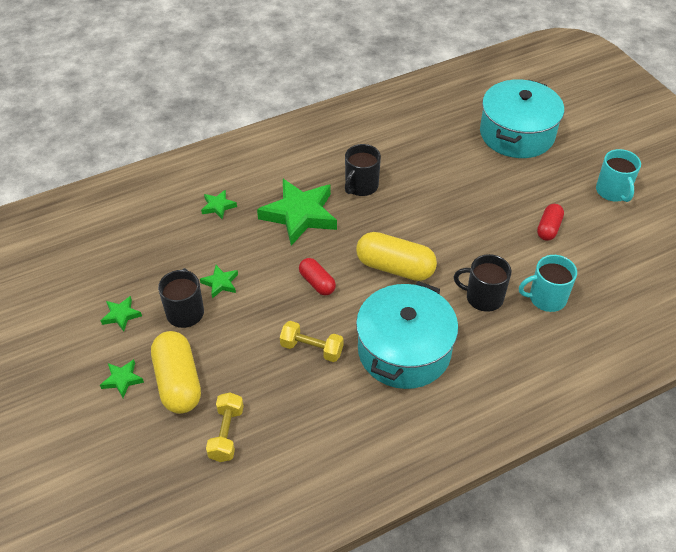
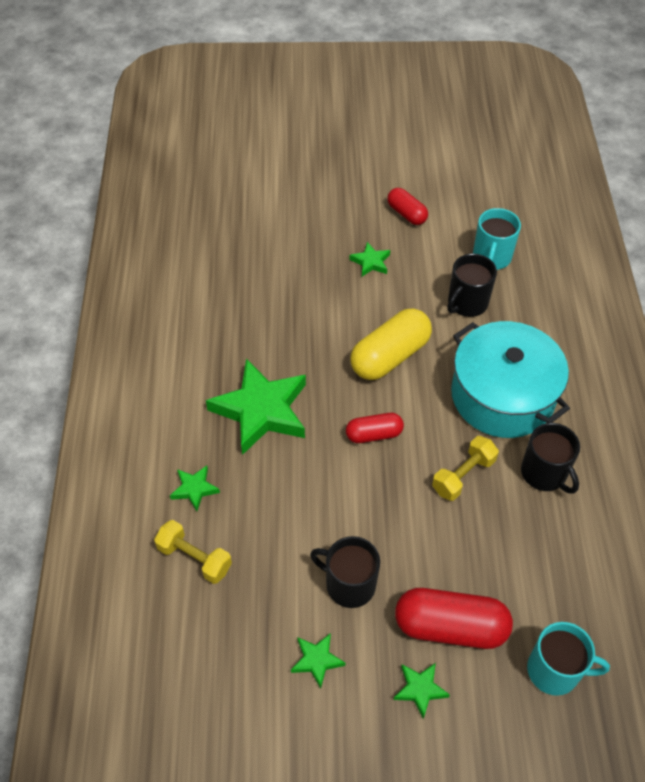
camera: 65 degrees left, 5 degrees up
(178, 382) = (450, 627): yellow capsule -> red capsule
(220, 283) = (323, 531): green star -> green star (371, 262)
(226, 434) = (541, 600): yellow dumbbell -> yellow dumbbell (194, 558)
(361, 186) = (253, 335): black mug -> black mug (544, 473)
(517, 134) = (263, 174): turquoise pot -> none
(613, 191) = (387, 147): turquoise mug -> turquoise mug (555, 670)

